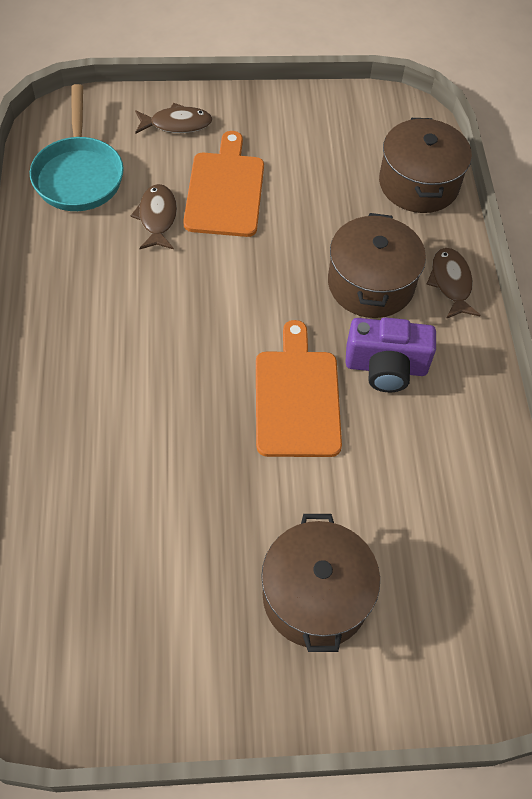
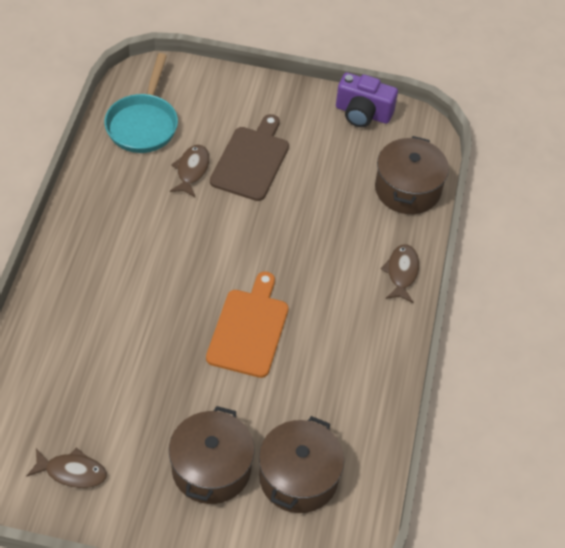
camera: 15 degrees right, 5 degrees down
(177, 124) = (232, 99): brown fish -> brown fish (72, 472)
(225, 190) = (251, 160): orange cutting board -> brown cutting board
(371, 284) = (338, 258): brown pot -> brown pot (298, 478)
(386, 367) = (325, 323): purple camera -> purple camera (363, 113)

